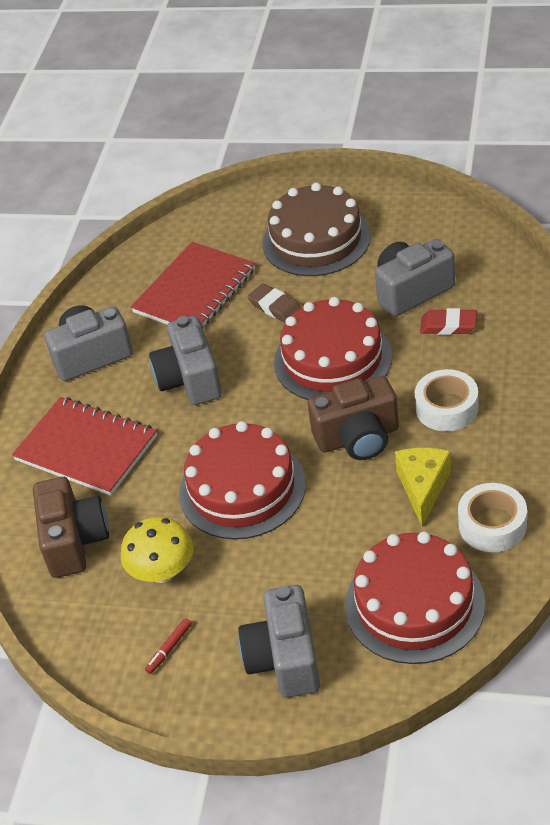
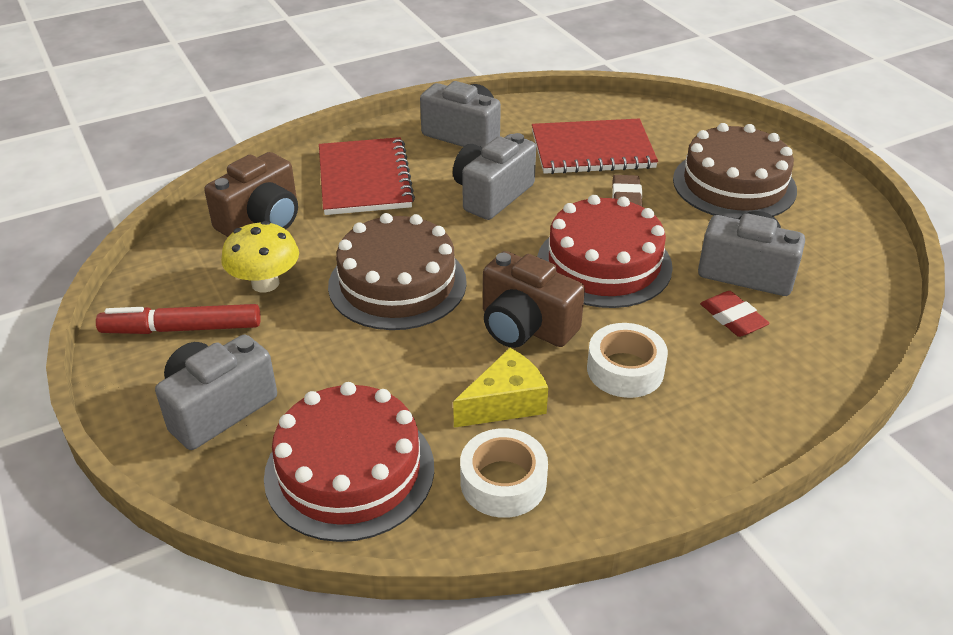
camera: 45 degrees right, 5 degrees down
(169, 649) = (182, 329): red marker -> red marker, size x2.22
(242, 488) = (397, 283): red cake -> brown cake

